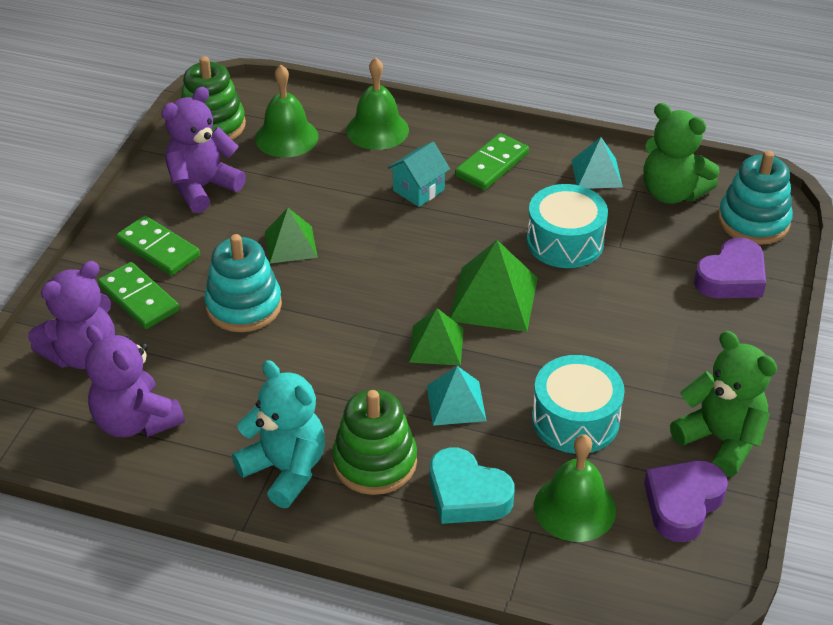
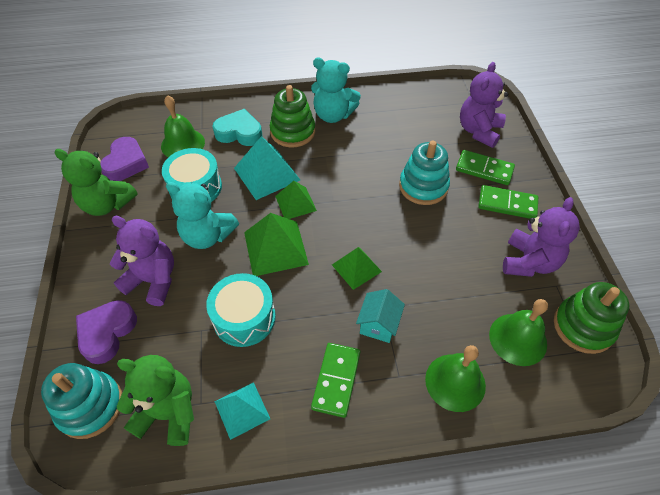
camera: 155 degrees right, 10 degrees up
(136, 421) = (421, 111): purple teddy bear -> purple teddy bear (153, 280)
(291, 244) = (431, 239): green pyramid -> green pyramid (356, 268)
(456, 403) = (266, 174): turquoise pyramid -> turquoise pyramid, size x1.57
(579, 343) = (207, 236): none -> turquoise teddy bear

